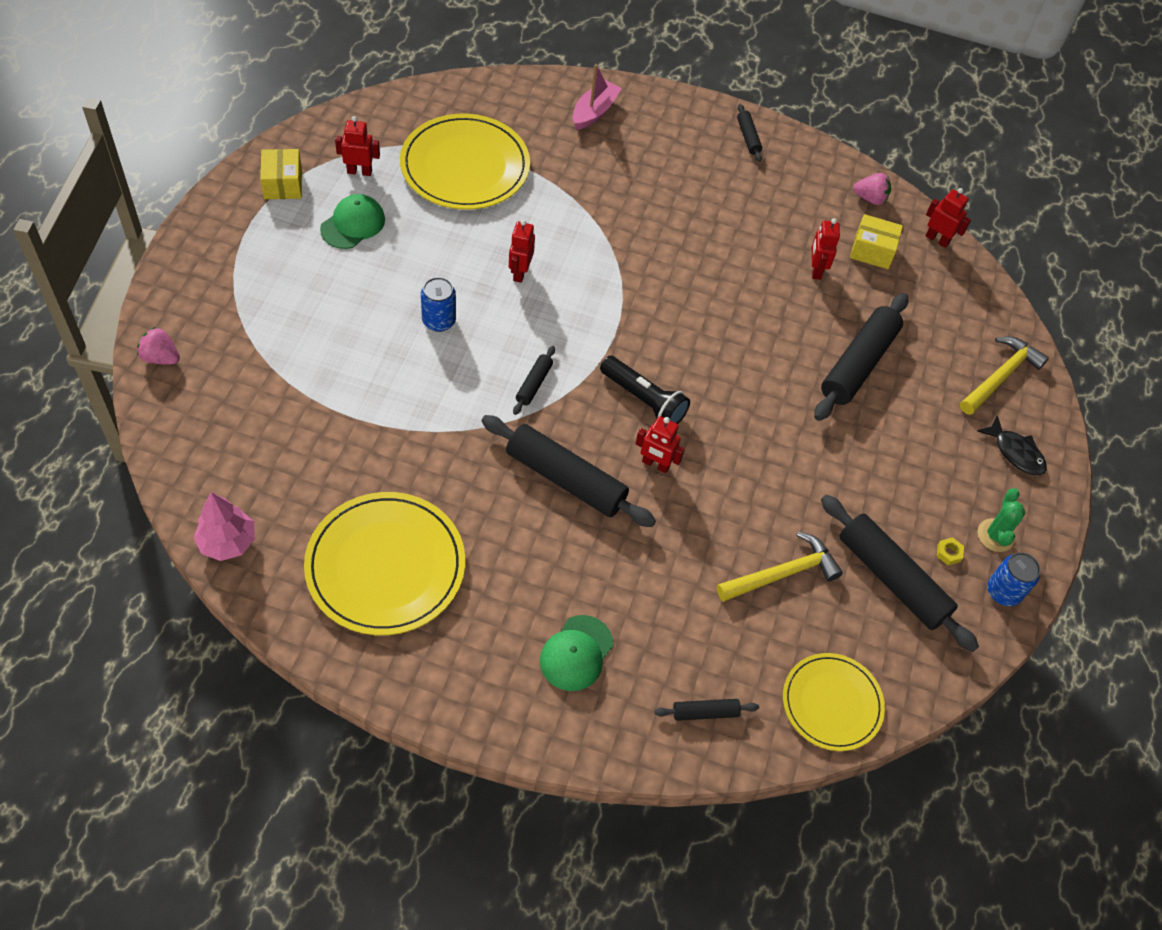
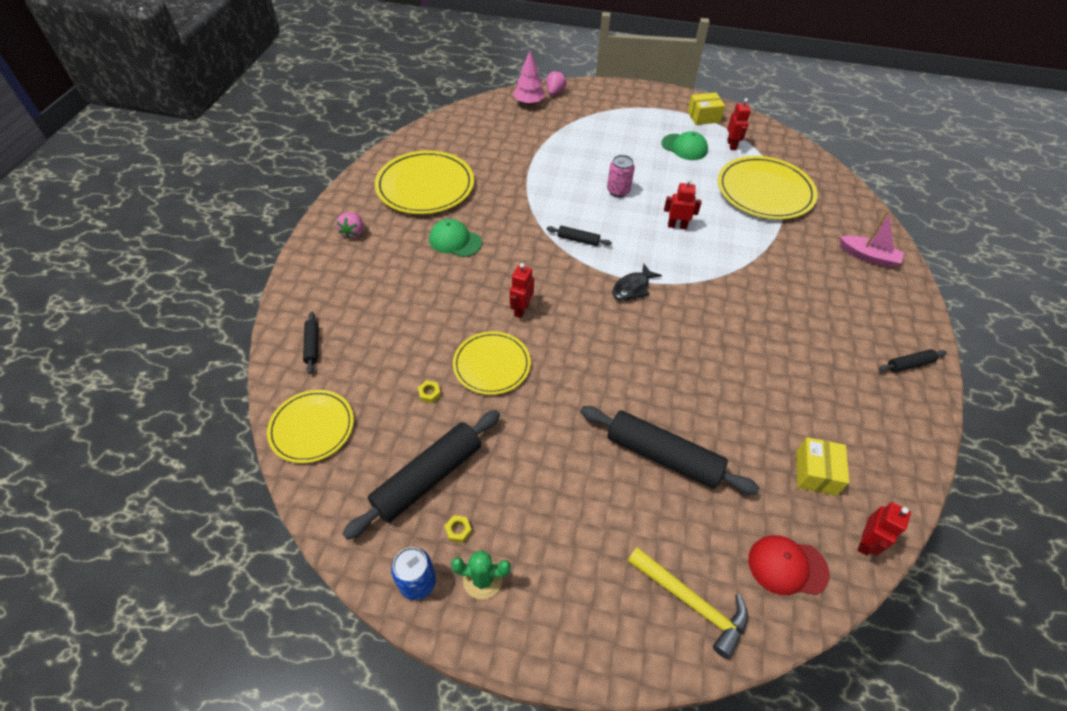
camera: 90 degrees right, 5 degrees down
(228, 542) = (437, 128): pink tree -> pink tree (529, 103)
(439, 321) = (618, 191): blue can -> pink can
(565, 479) = (500, 261): black rolling pin -> none
(576, 653) = (363, 274): green cap -> green cap (455, 241)
(644, 400) = (579, 300): black flashlight -> none
(741, 505) = (492, 365): none -> yellow plate
(783, 573) = (429, 393): yellow hammer -> yellow nut
(815, 270) = (766, 420): red robot -> none
(870, 198) = (889, 473): pink strawberry -> pink strawberry (353, 233)
(963, 300) = (787, 566): none -> red cap
(1015, 452) = (590, 611): black fish -> black fish (632, 288)

